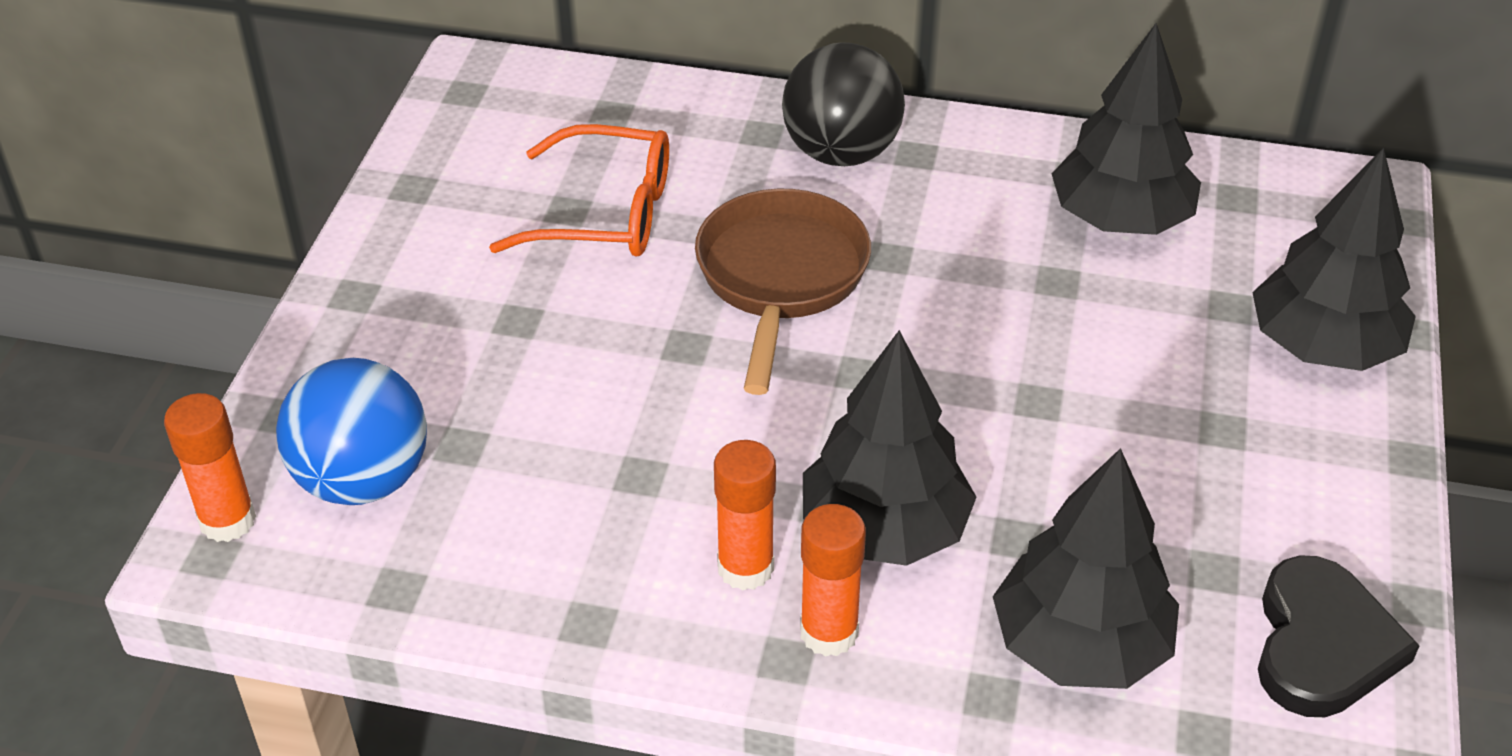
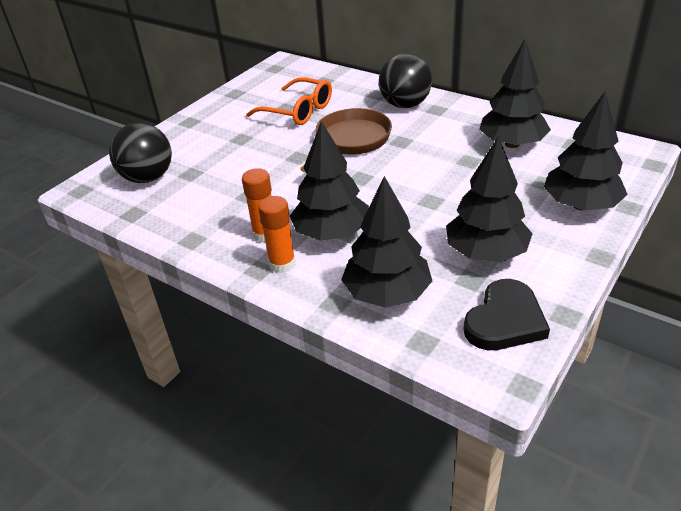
camera: 25 degrees right, 5 degrees down
(227, 520) = (93, 181): orange glue stick -> none
(363, 480) = (148, 178): blue ball -> black ball
(1211, 502) = (486, 253): none -> black tree

